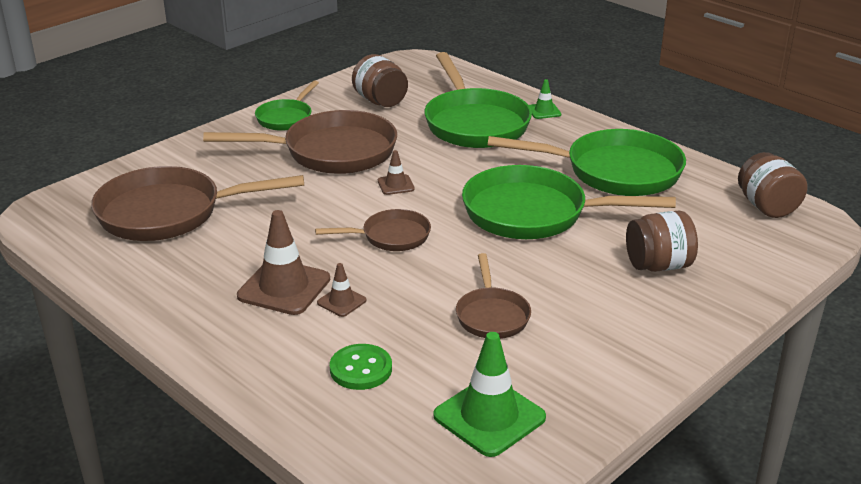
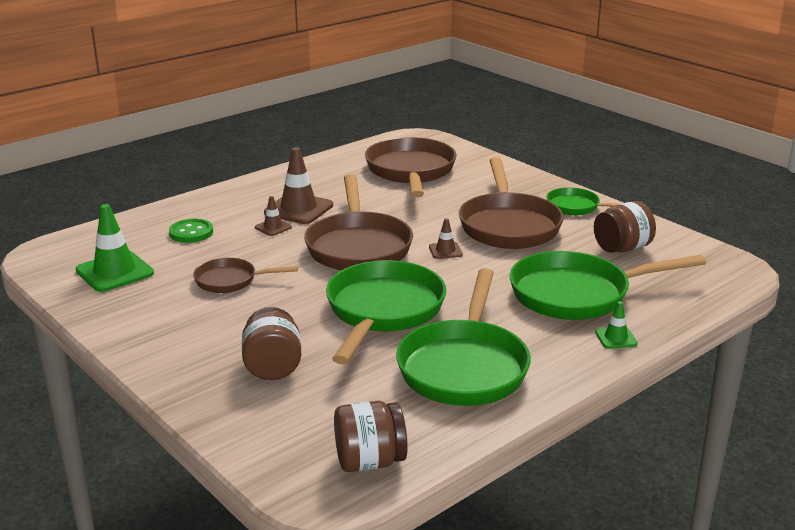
camera: 95 degrees right, 5 degrees down
(391, 237) = (358, 246): brown pan -> brown pan, size x1.88

